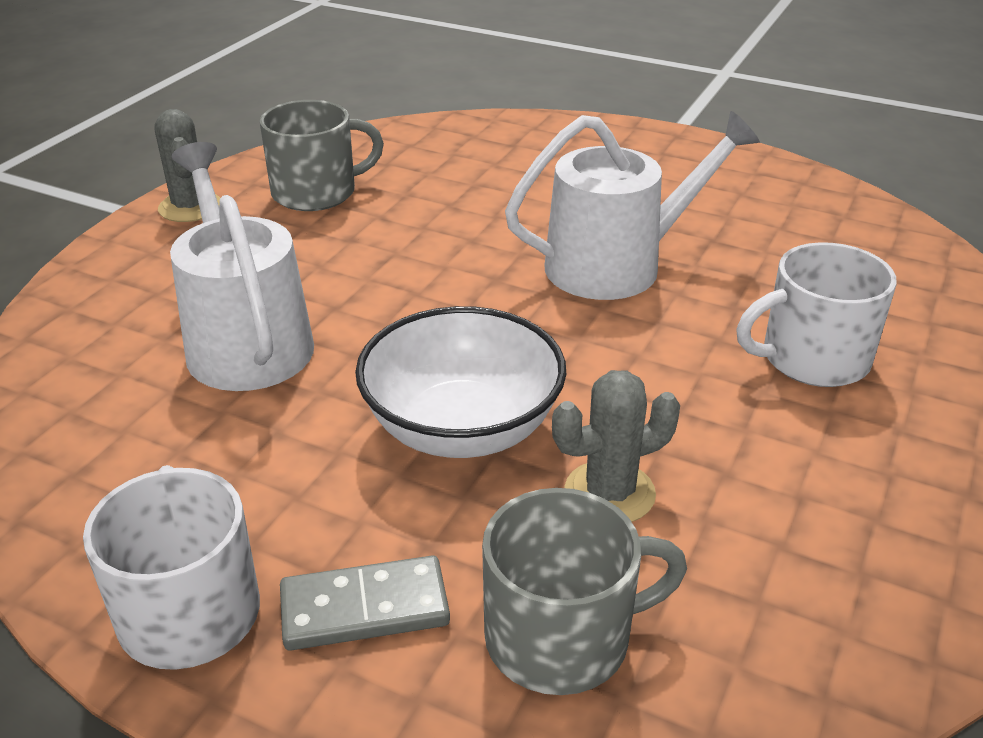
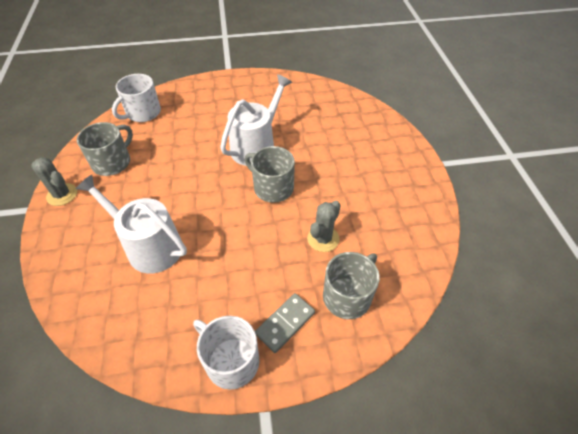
camera: 35 degrees left, 15 degrees up
(462, 428) = (259, 240): white bowl -> none
(582, 349) = (272, 187): none -> grey mug
(812, 358) = (343, 156): white mug -> white mug (143, 113)

